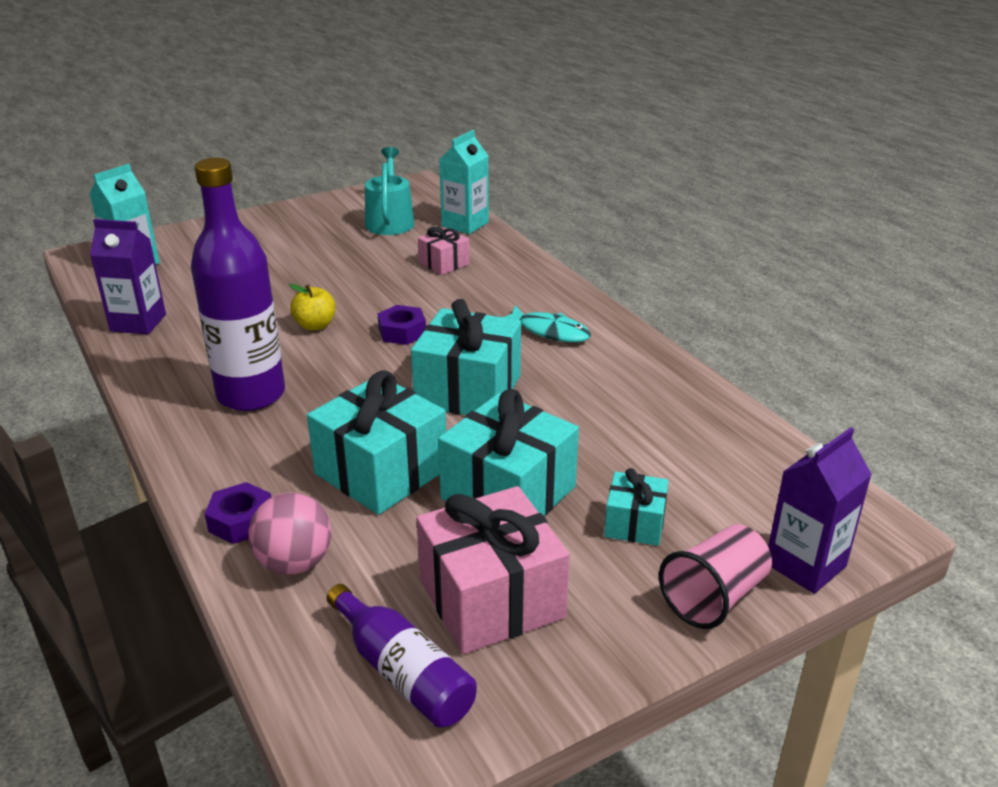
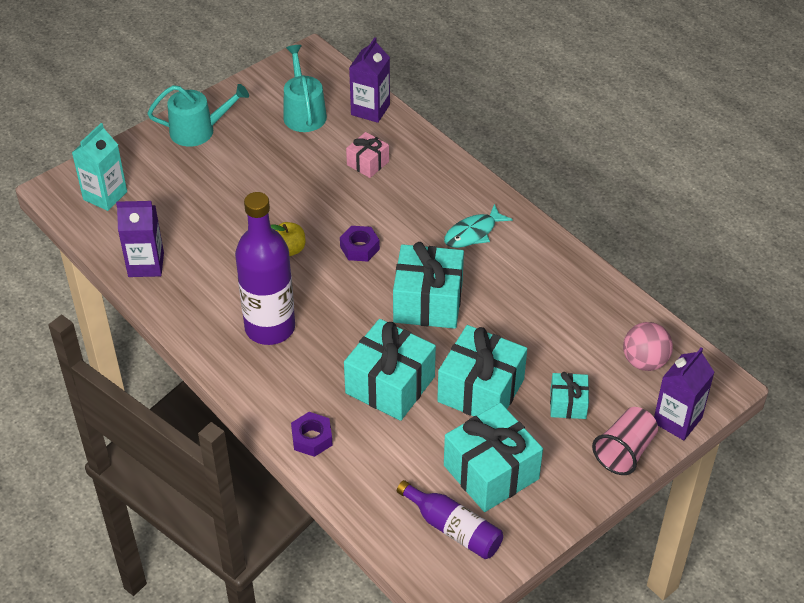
camera: 10 degrees left, 15 degrees up
(267, 225) = (198, 130): none -> turquoise watering can
(295, 563) = (360, 465): pink ball -> pink ball (644, 361)
(465, 224) = (370, 110): turquoise carton -> purple carton
(491, 598) = (491, 472): pink gift -> turquoise gift
(549, 331) = (473, 233): turquoise fish -> turquoise fish turned 120 degrees clockwise

